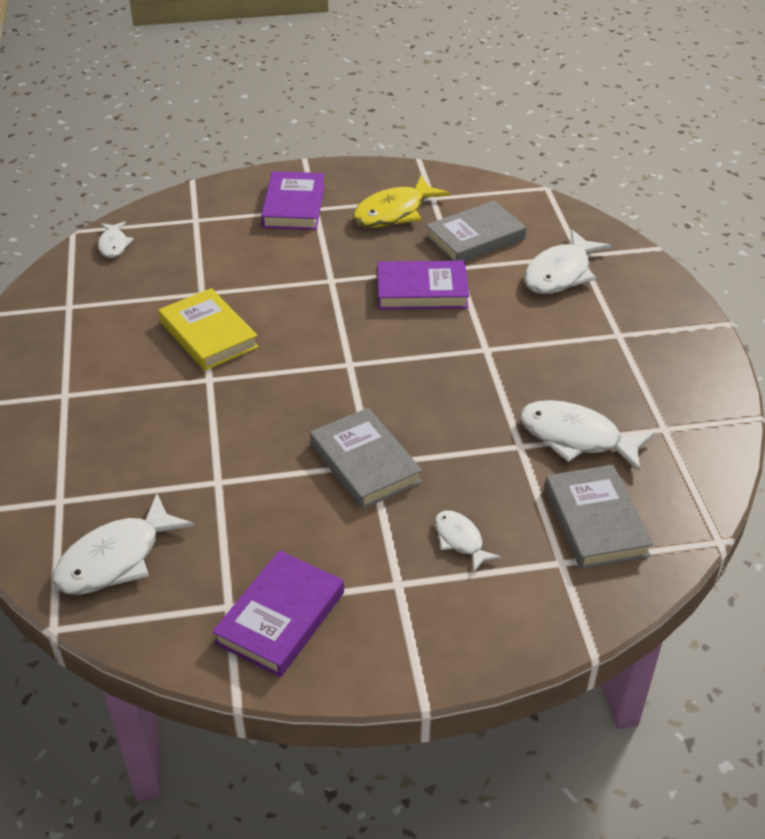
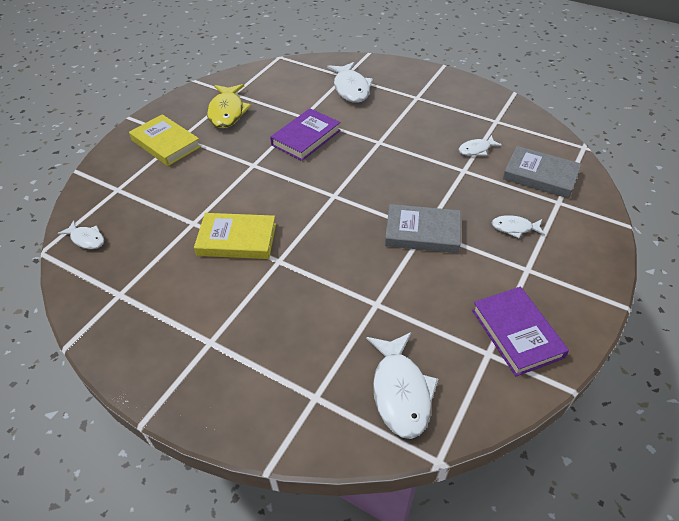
camera: 50 degrees left, 5 degrees up
(294, 206) = (166, 143): purple book -> yellow book
(475, 238) = (287, 98): grey book -> none
(576, 438) = (476, 149): white fish -> white fish, size x0.55

